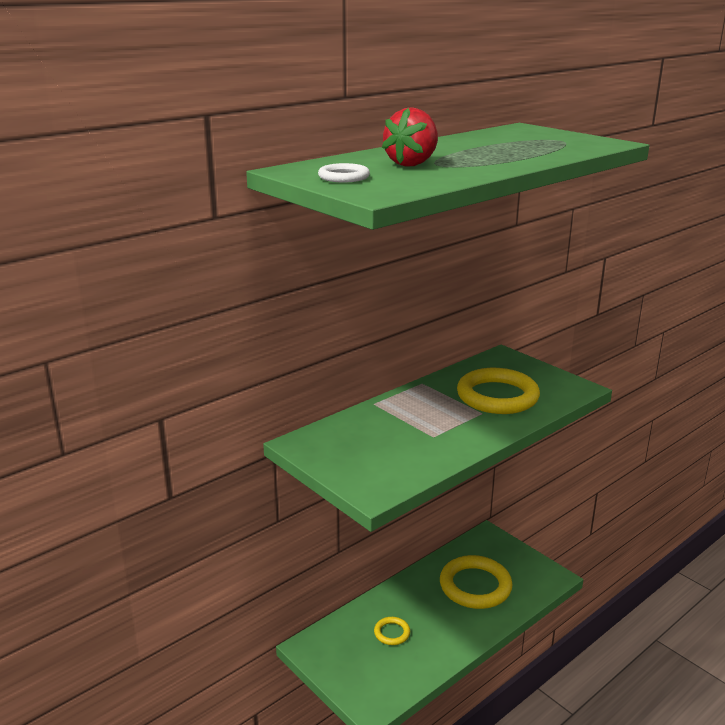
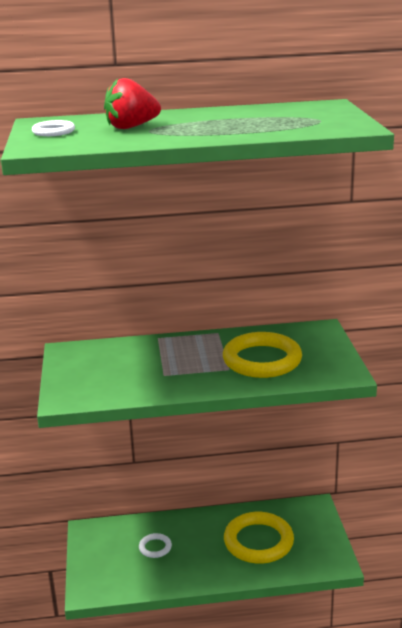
camera: 35 degrees right, 0 degrees up
(392, 633) = (155, 547): yellow ring -> white ring

